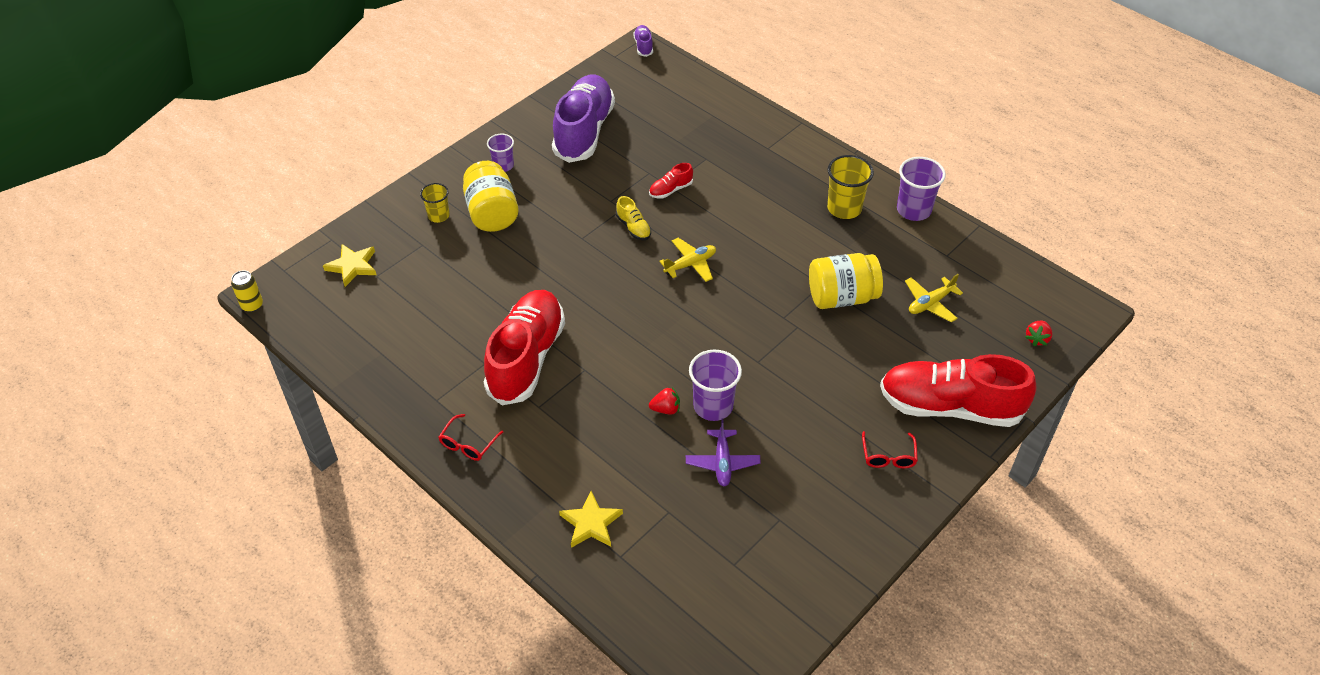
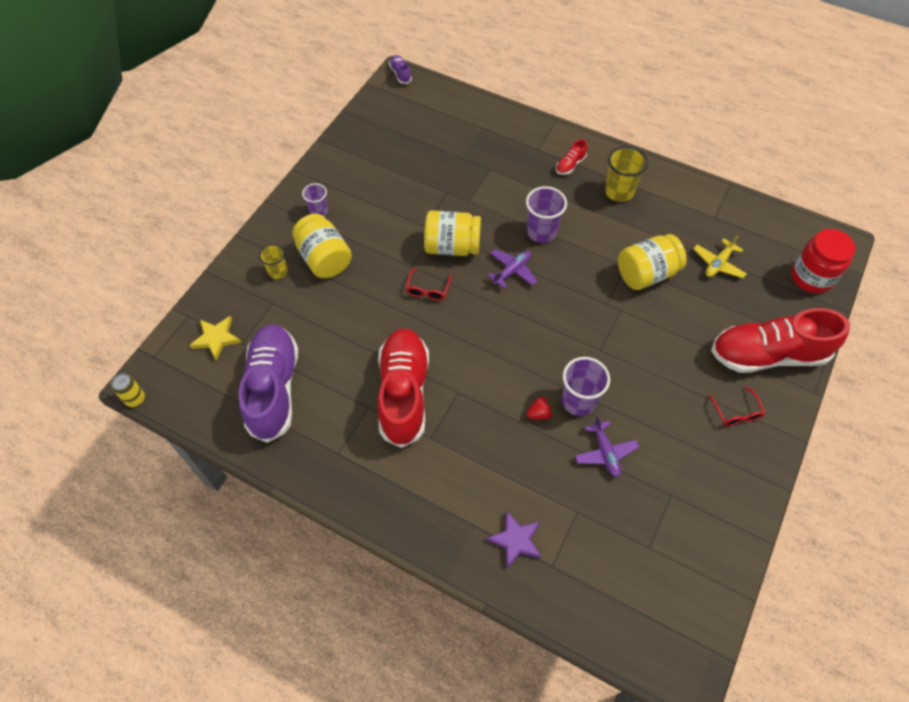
camera: 15 degrees left, 10 degrees up
(468, 443) = (381, 490): red glasses -> red glasses (428, 289)
(584, 131) = (378, 164): purple shoe -> purple shoe (274, 388)
(591, 523) = (515, 540): yellow star -> purple star
(633, 227) = (452, 246): yellow shoe -> yellow jar
(670, 190) = (471, 204): red shoe -> red shoe (570, 165)
(690, 264) = (512, 271): yellow plane -> purple plane
(913, 210) = (674, 182): purple cup -> purple cup (541, 232)
(1037, 339) = (811, 277): red strawberry -> red jar

